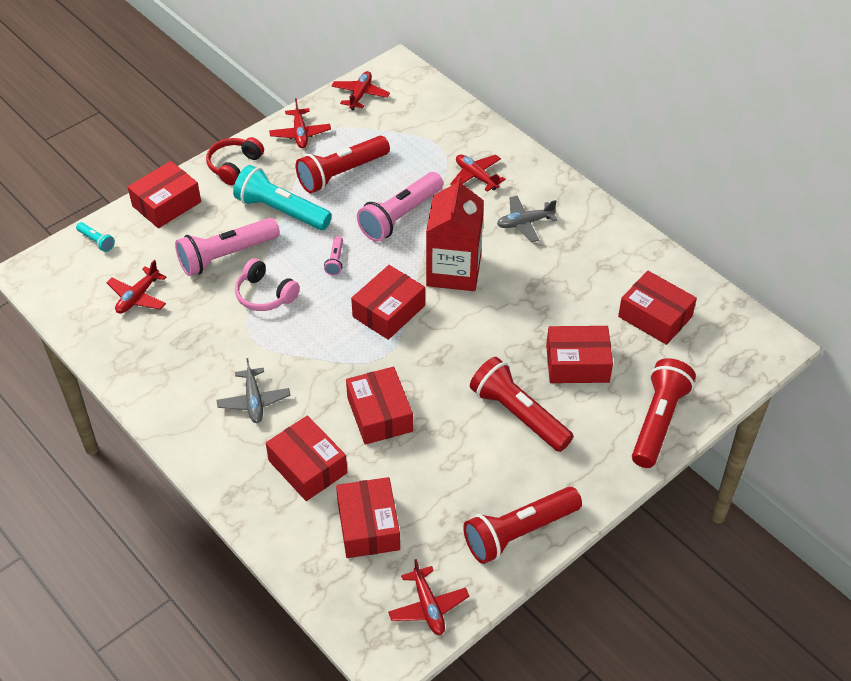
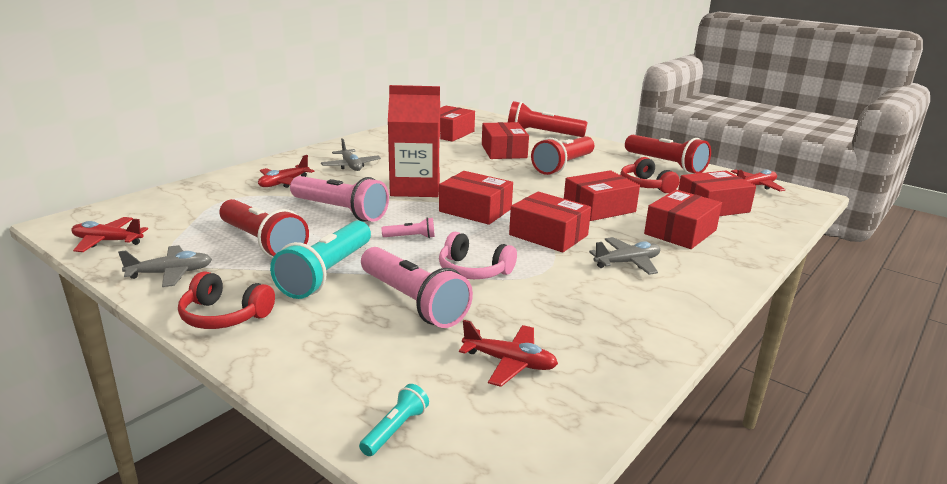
camera: 100 degrees left, 25 degrees down
(166, 204) = (303, 366): red box -> red box (548, 235)
(265, 294) = (473, 270): pink headphones -> pink headphones turned 90 degrees clockwise
(300, 134) = (171, 273): red plane -> grey plane
(442, 481) = (645, 185): none -> red headphones

